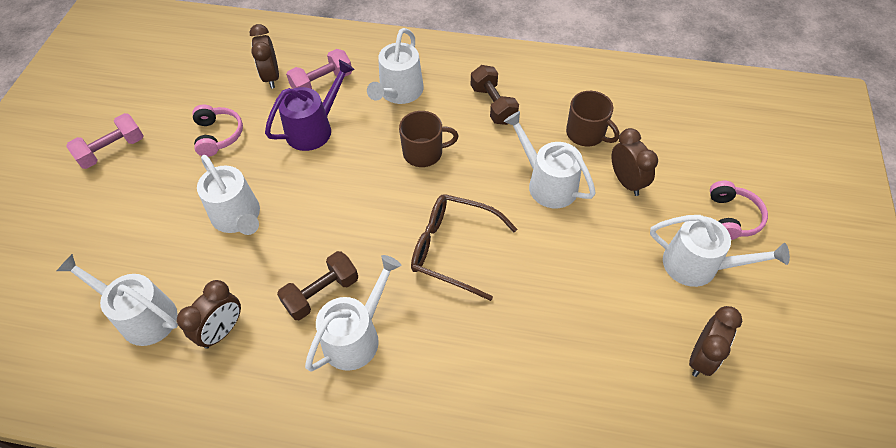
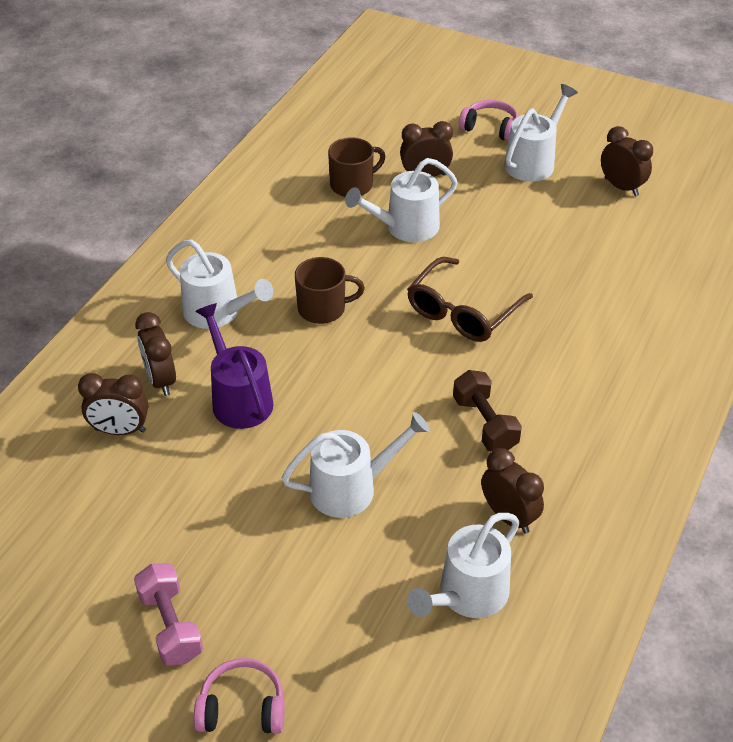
camera: 75 degrees left, 10 degrees down
(218, 135) = (202, 498): pink headphones -> pink headphones (242, 707)
(322, 83) = (161, 380): pink dumbbell -> brown clock
(356, 336) = (545, 403): white watering can -> none
(424, 152) = (323, 308): brown mug -> brown mug turned 75 degrees clockwise
(493, 105) = (278, 240): brown dumbbell -> none

